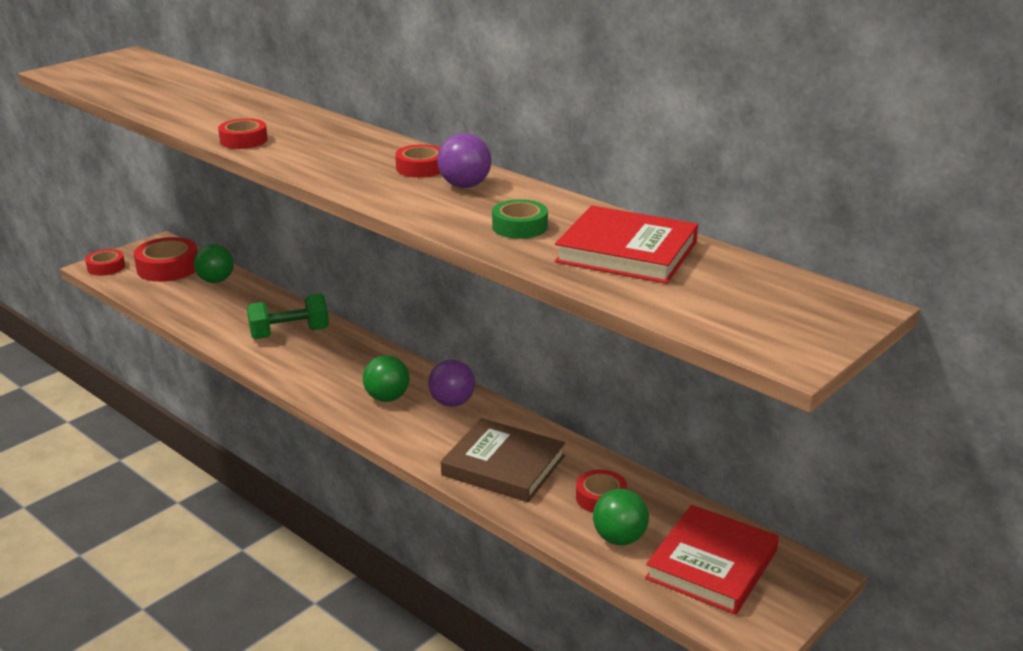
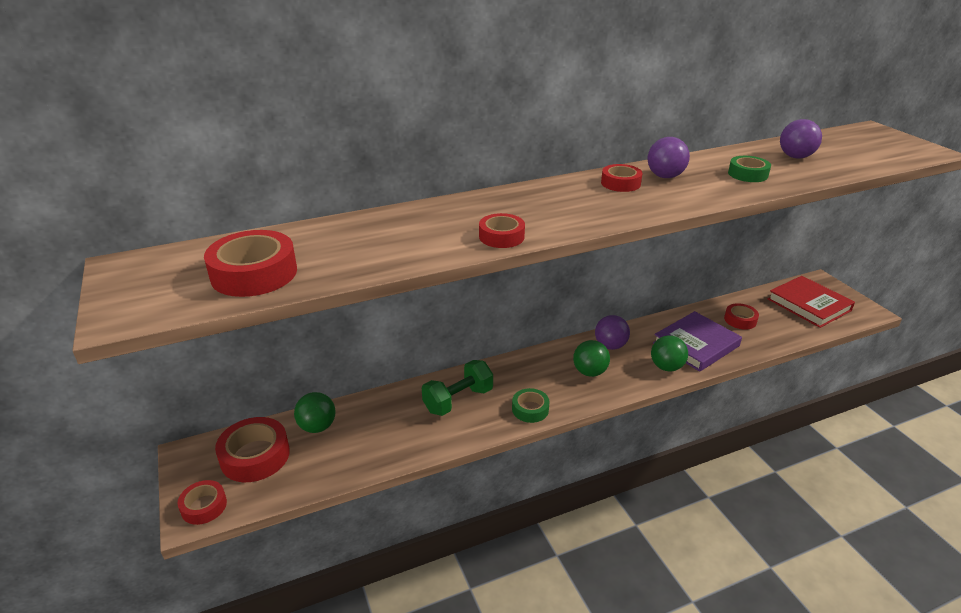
camera: 65 degrees left, 5 degrees up
(132, 85) = (254, 273): none -> red tape
(289, 333) = (458, 400): green dumbbell -> green dumbbell turned 45 degrees clockwise
(297, 374) = (530, 409): none -> green tape
(503, 466) = (696, 345): brown book -> purple book
(619, 538) = (781, 325): green ball -> green ball (666, 367)
(627, 252) = (795, 157): red book -> purple ball

